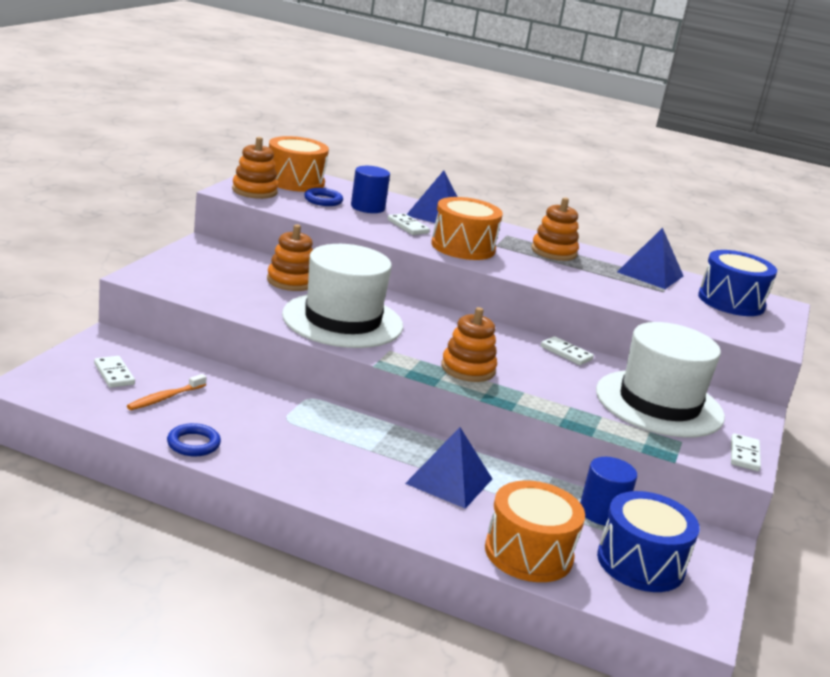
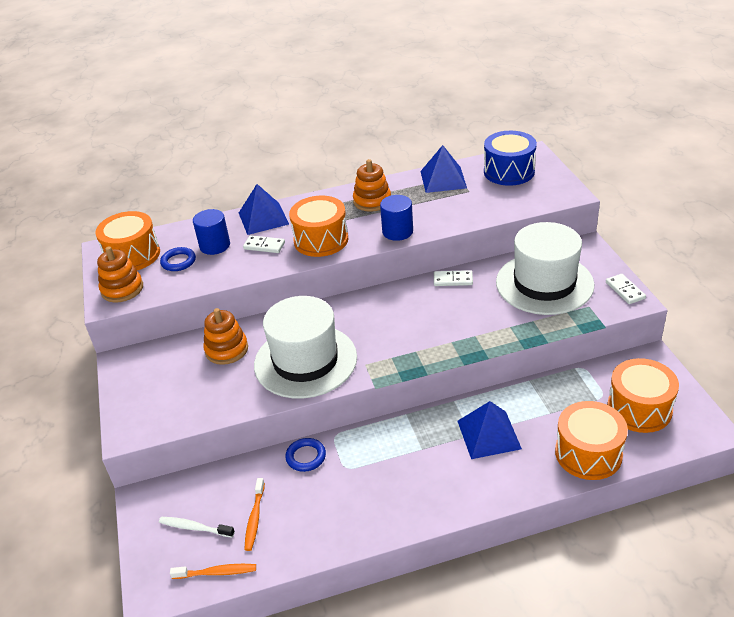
camera: 30 degrees left, 15 degrees up
(87, 405) = (217, 572): none -> orange toothbrush
(114, 374) = (194, 528): white domino -> white toothbrush
(193, 444) = (324, 542): blue ring -> blue ring (306, 457)
(468, 369) = (425, 342): orange stacking toy -> none
(602, 512) = (581, 386): blue cylinder -> blue cylinder (397, 232)
(640, 563) = (639, 408): blue drum -> orange drum

